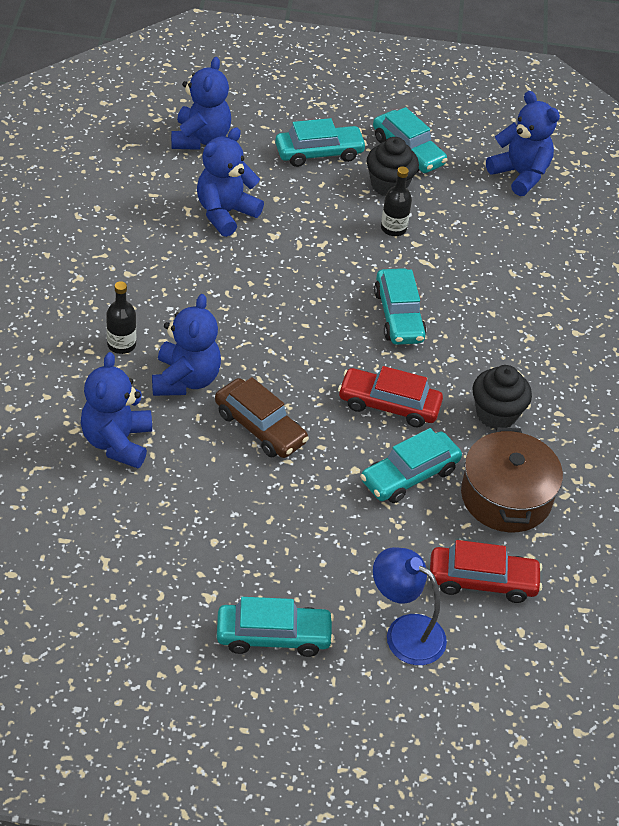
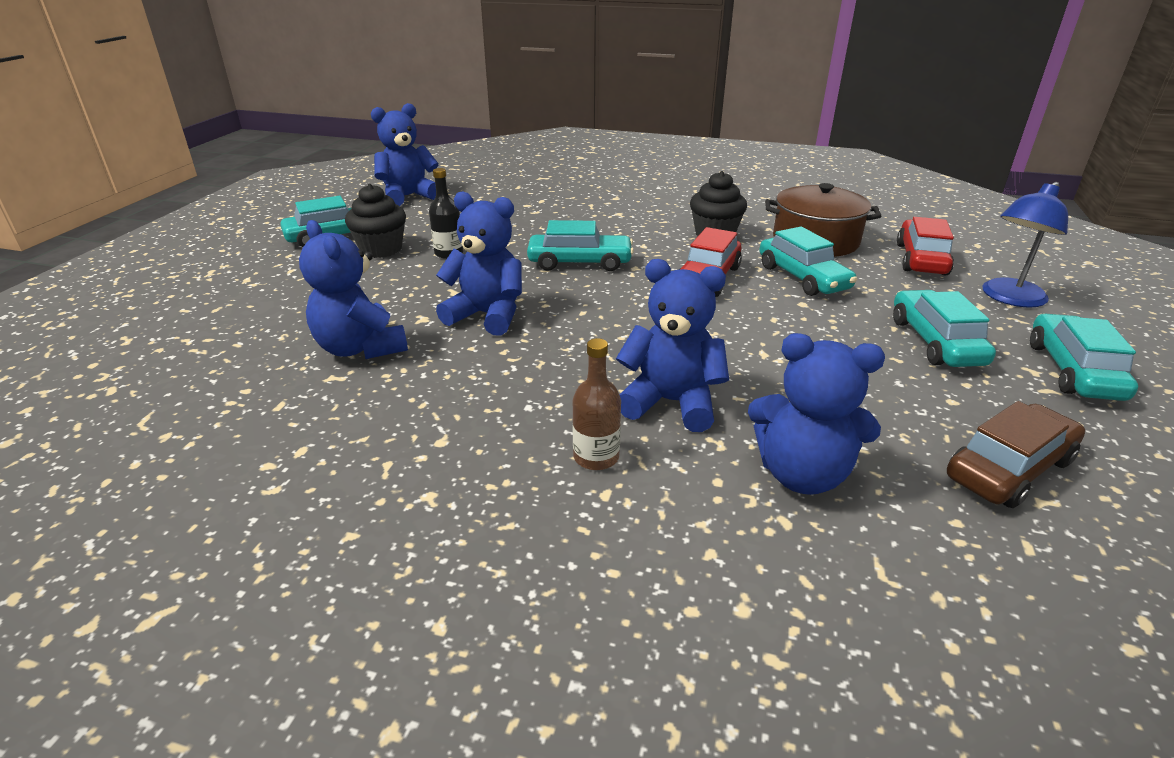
camera: 75 degrees left, 15 degrees down
(121, 344) = (596, 457): black bottle -> brown bottle
(200, 139) = (193, 356): blue teddy bear -> blue teddy bear (487, 315)
(260, 427) = (751, 353): brown car -> brown car (1009, 469)
(319, 153) = (297, 280): turquoise car -> turquoise car (935, 342)

